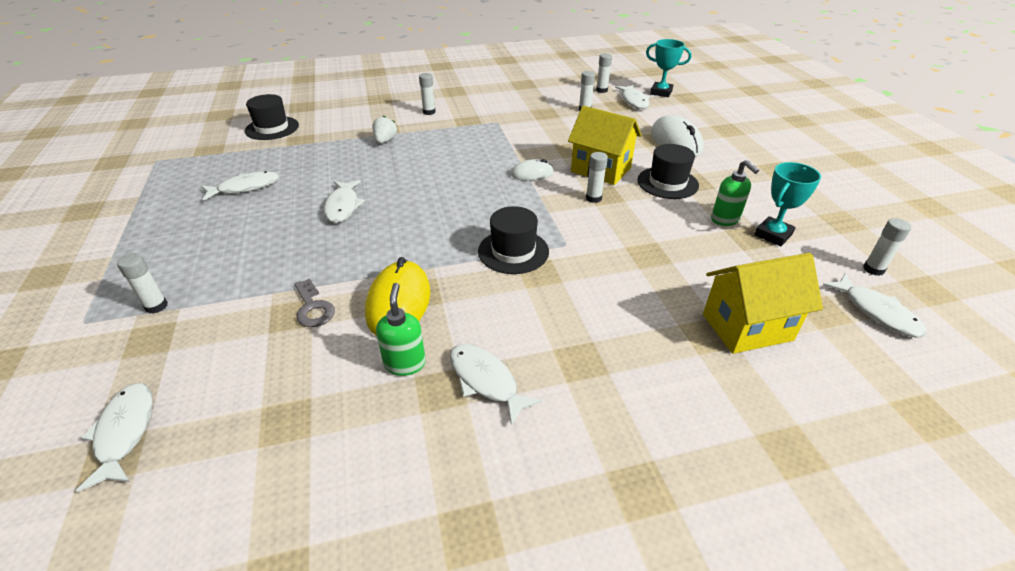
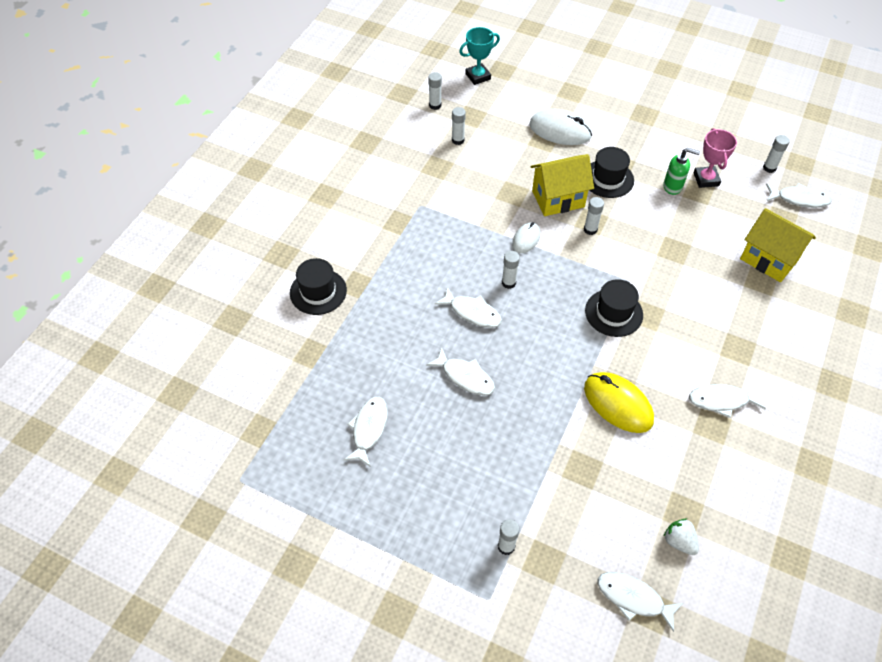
camera: 50 degrees left, 15 degrees up
(272, 128) = (261, 364): black hat -> black hat (318, 291)
(313, 308) = (585, 453): grey key -> none
(385, 141) = (378, 295): white strawberry -> white strawberry (679, 541)
(405, 363) = (678, 431): green soap dispenser -> none
(429, 112) = (352, 236): white glue stick -> white glue stick (508, 283)
(634, 101) = (475, 102): white fish -> white fish (472, 312)
(747, 327) = (769, 259): yellow house -> yellow house turned 75 degrees counterclockwise
(773, 235) = (706, 179): turquoise trophy -> pink trophy

